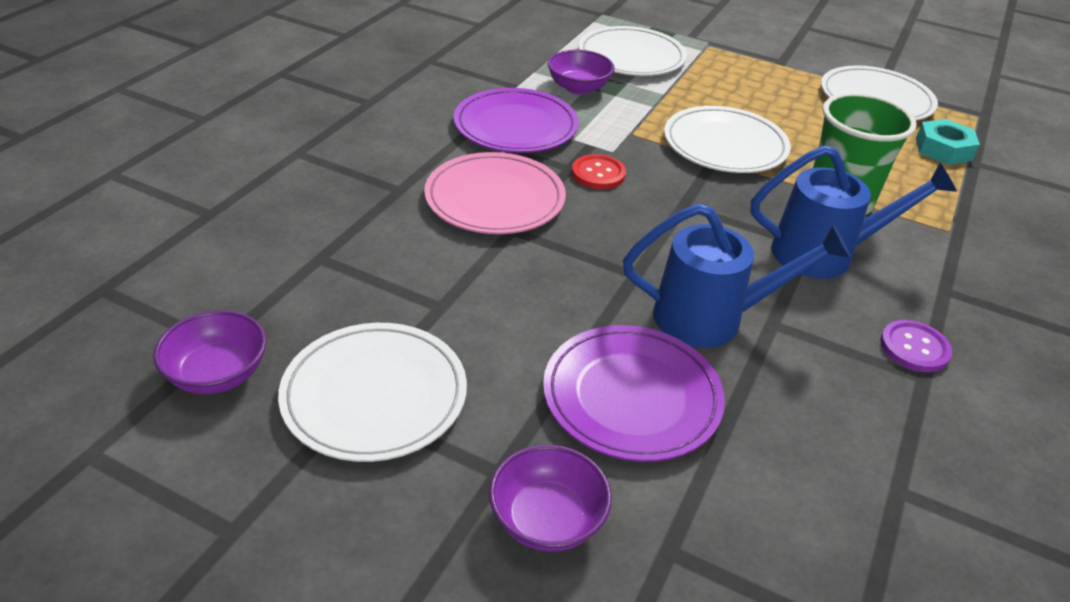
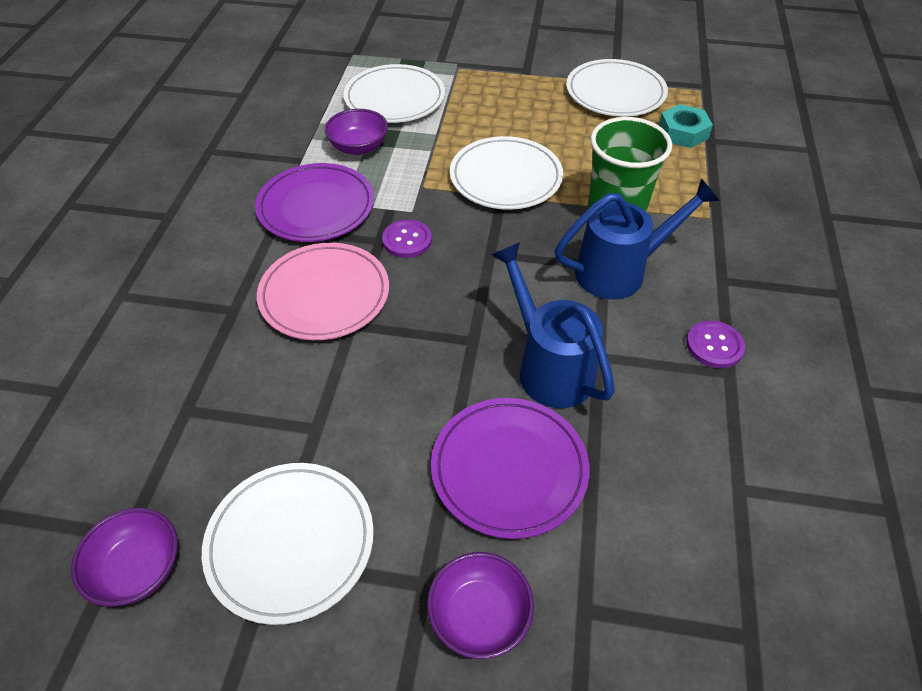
camera: 15 degrees left, 10 degrees up
(598, 174) = (407, 240): red button -> purple button
(711, 318) = (549, 367): blue watering can -> blue watering can turned 105 degrees counterclockwise

